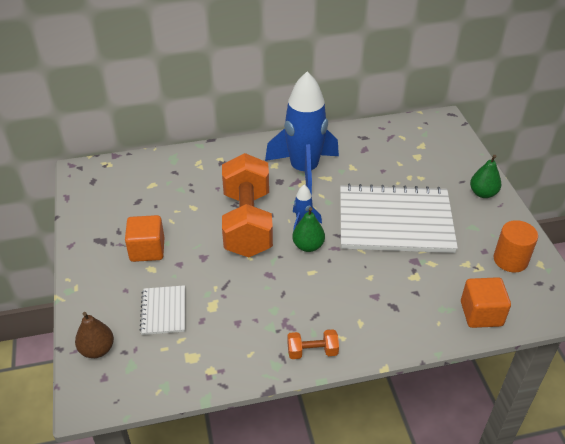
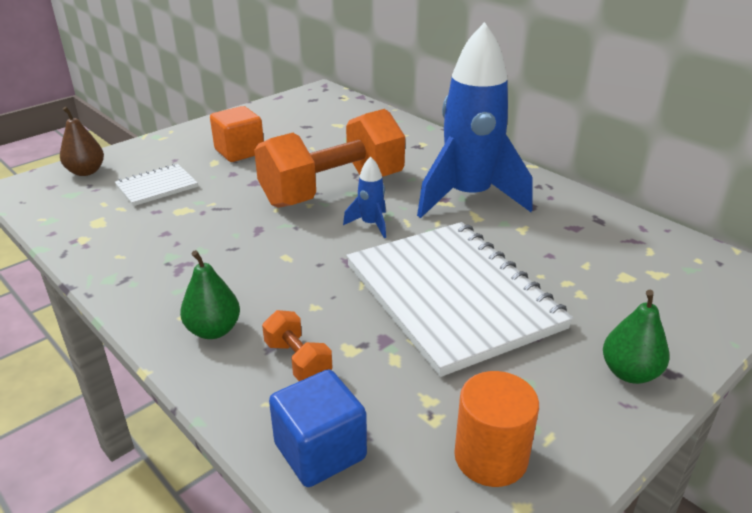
camera: 60 degrees right, 10 degrees down
(308, 246) = (331, 241): green pear -> green pear (213, 330)
(312, 351) = (144, 298): orange dumbbell -> orange dumbbell (298, 361)
(481, 314) = (320, 451): orange cube -> blue cube

